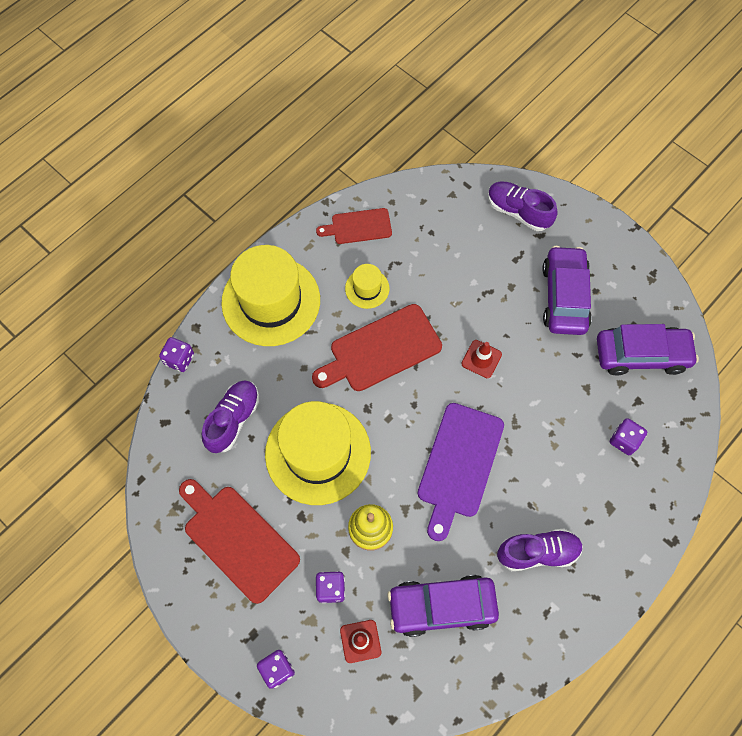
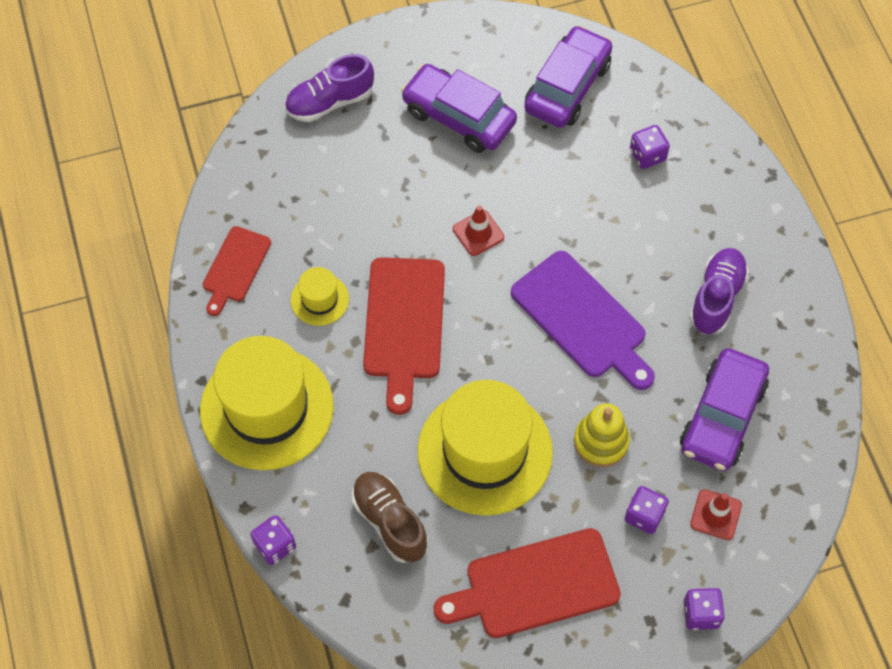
camera: 60 degrees left, 5 degrees down
(233, 420) = (390, 522): purple shoe -> brown shoe

